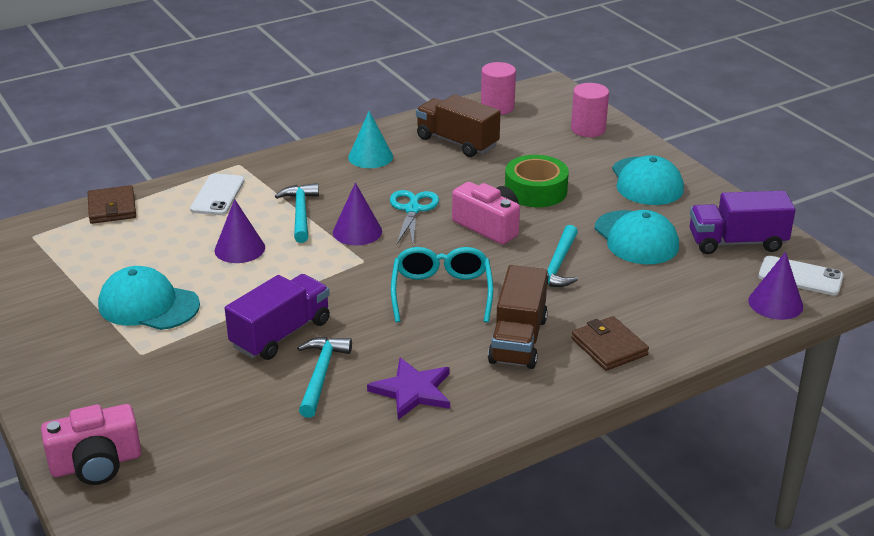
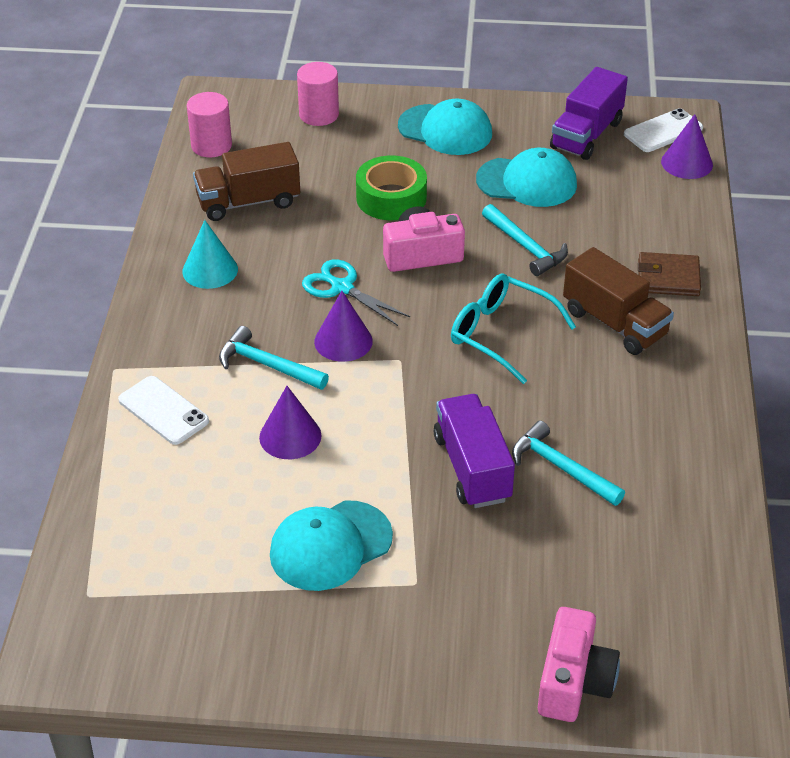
camera: 55 degrees left, 10 degrees up
(112, 208) = (98, 505): brown wallet -> none
(412, 391) = (634, 420): purple star -> none

